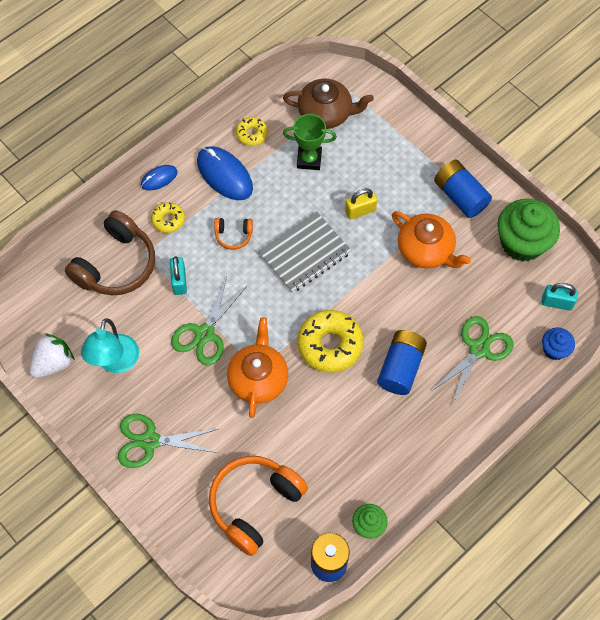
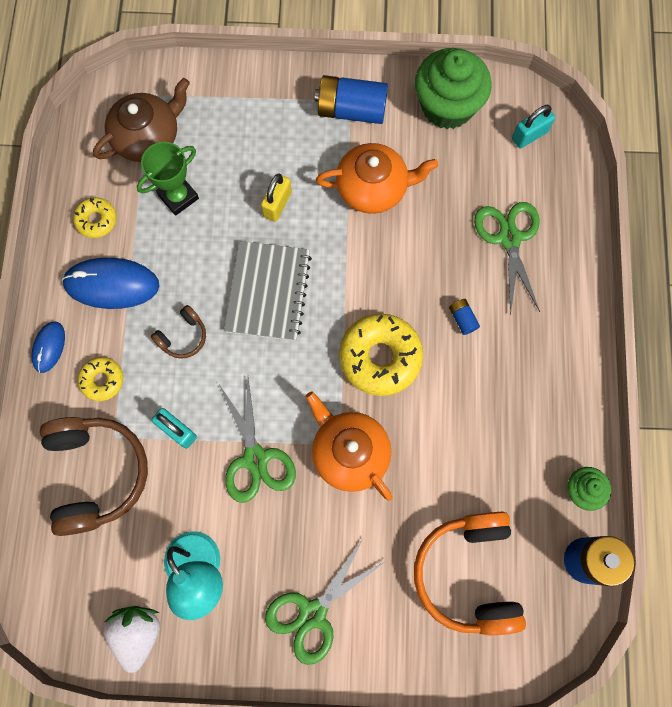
camera: 45 degrees left, 10 degrees up
(233, 235) = (183, 336): orange headphones -> brown headphones
(400, 368) = (462, 319): blue battery -> blue battery, size x0.46
(554, 349) = (569, 179): blue cupcake -> none

